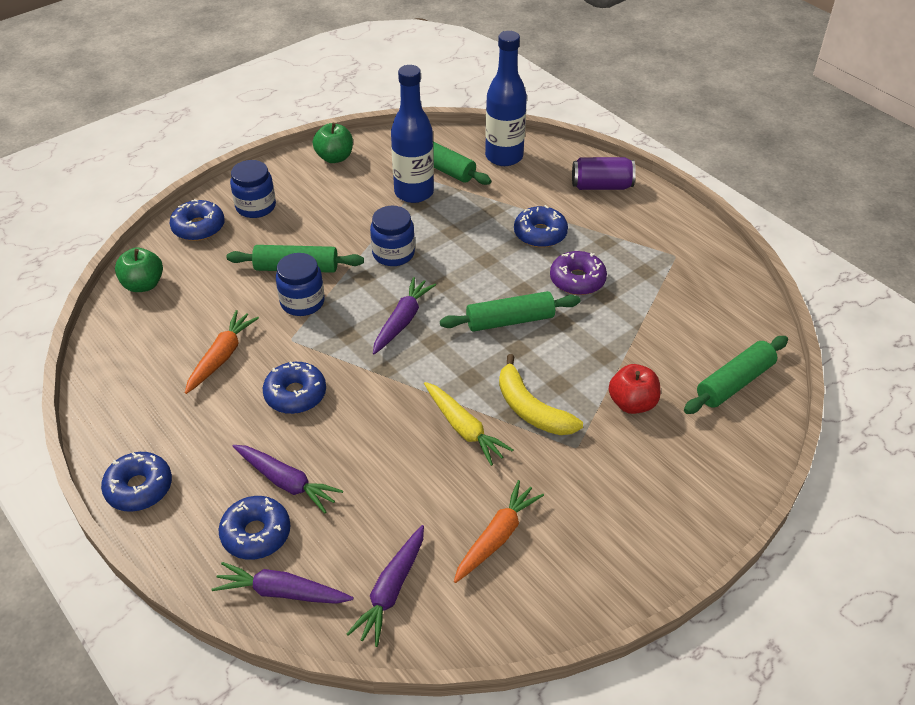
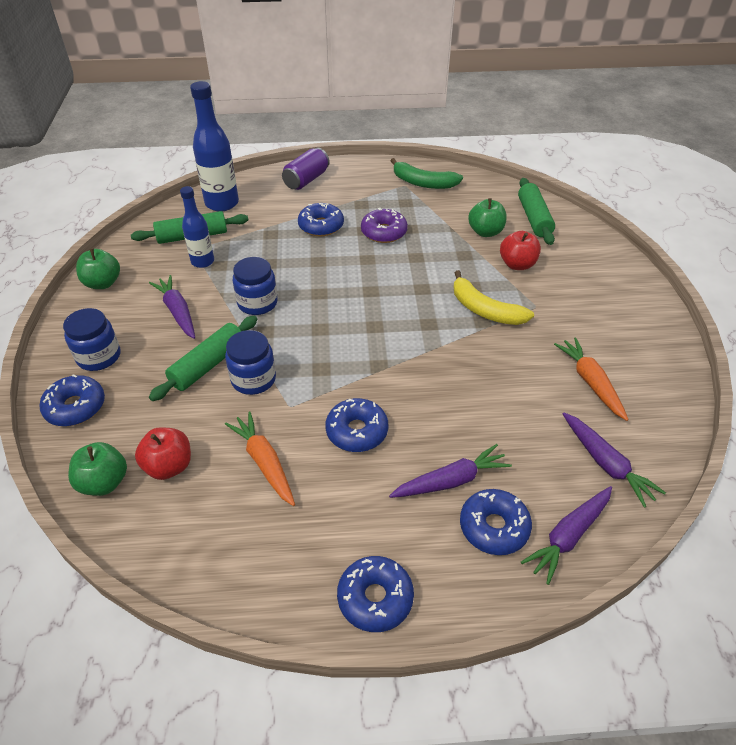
camera: 55 degrees left, 0 degrees up
(180, 308) = (169, 466): none -> red apple
(402, 321) = (336, 332): purple carrot -> purple carrot (177, 312)
(414, 192) = (202, 261): blue bottle -> blue bottle, size x0.62
(464, 428) = (476, 351): yellow carrot -> none
(510, 320) = (391, 279): green rolling pin -> none
(531, 409) = (485, 310): yellow banana -> yellow banana turned 45 degrees clockwise
(662, 354) = (485, 232): none -> green apple
(696, 267) = (423, 183): none -> green banana

